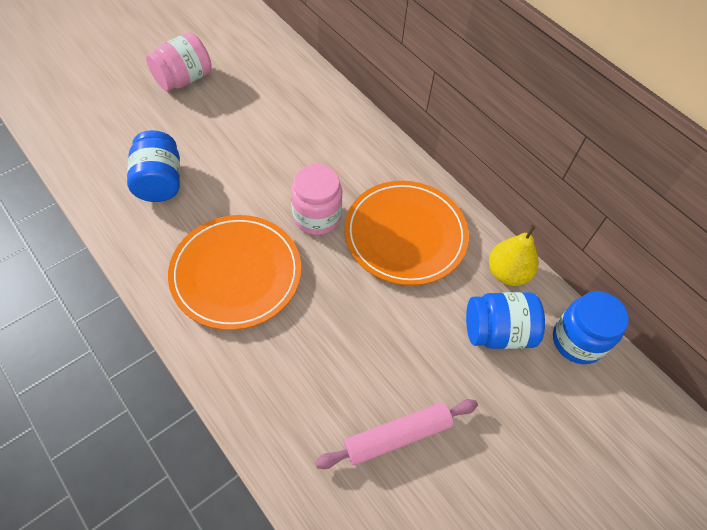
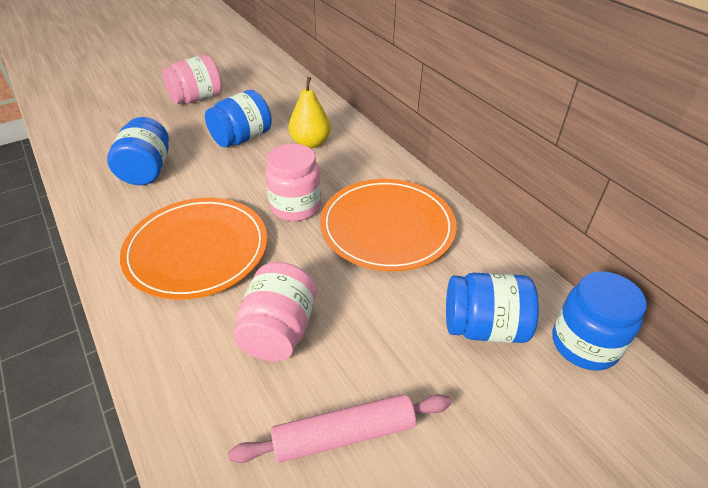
camera: 10 degrees right, 15 degrees down
(245, 133) = (242, 138): none -> blue jar
(328, 350) = (279, 330): none -> pink jar
(507, 273) = (499, 269): yellow pear -> yellow pear (310, 143)

